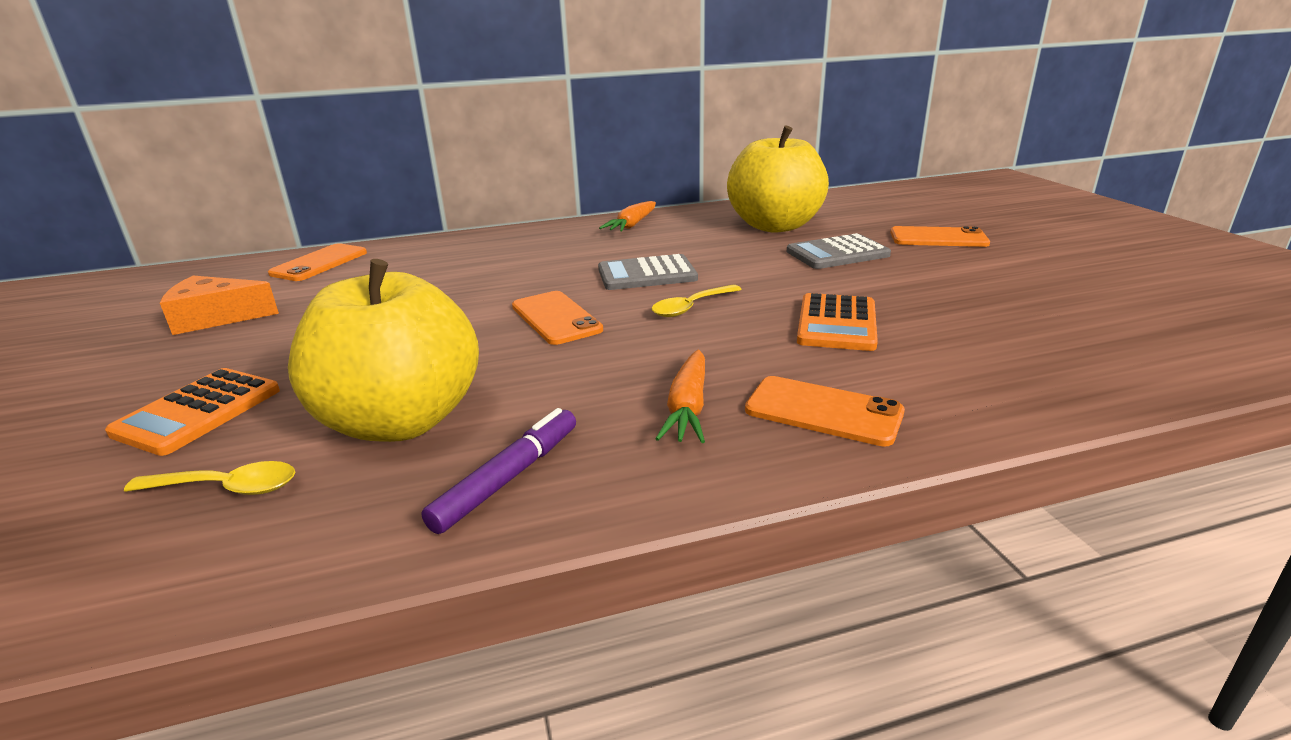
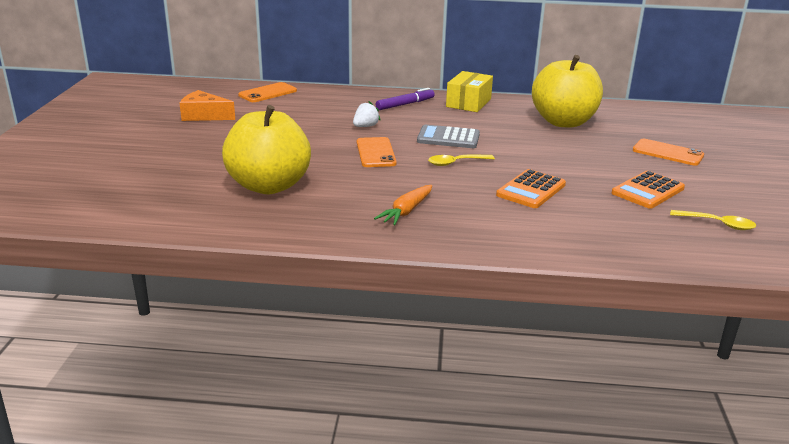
camera: 20 degrees right, 0 degrees up
(198, 412) = (183, 161): orange calculator -> orange calculator (648, 191)
(227, 488) = (186, 195): yellow spoon -> yellow spoon (718, 224)
(507, 478) = (301, 220): purple marker -> purple marker (405, 104)
(510, 282) = (365, 126): none -> white strawberry
(632, 225) = (468, 103): orange carrot -> yellow box
(823, 411) = (472, 229): orange phone -> none
(837, 253) = (583, 149): grey calculator -> none

